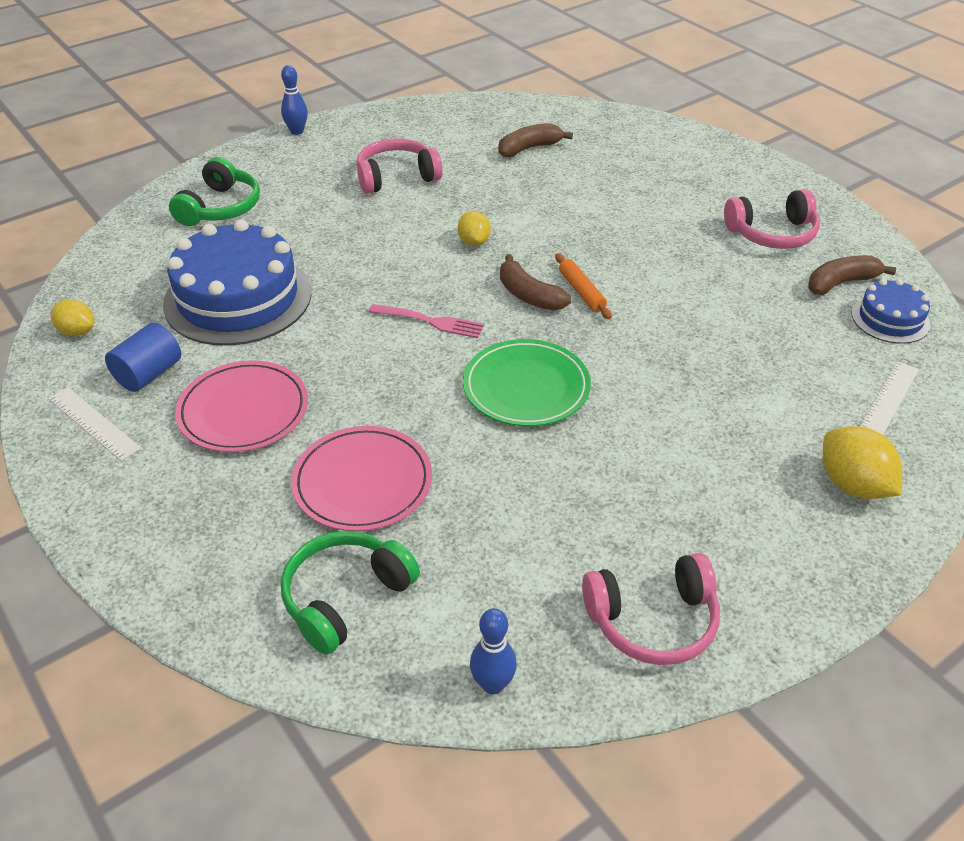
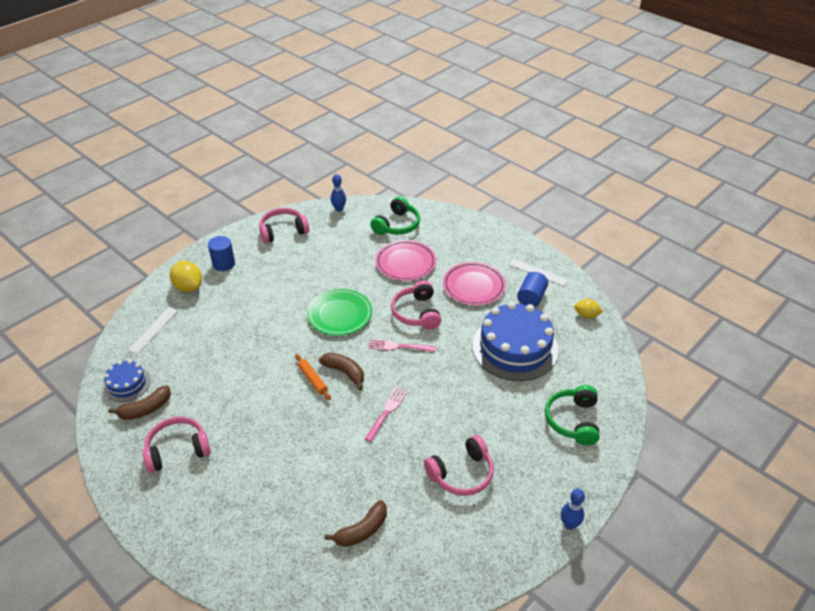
camera: 170 degrees right, 0 degrees up
(378, 372) = (417, 313): none -> pink headphones
(474, 242) = (387, 412): yellow lemon -> pink fork
(789, 536) = (224, 264): none -> blue cylinder

